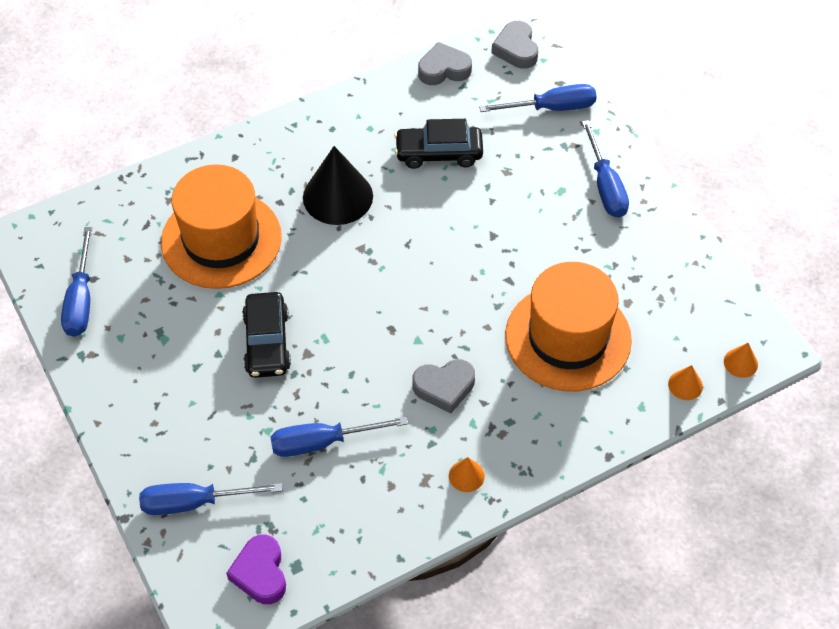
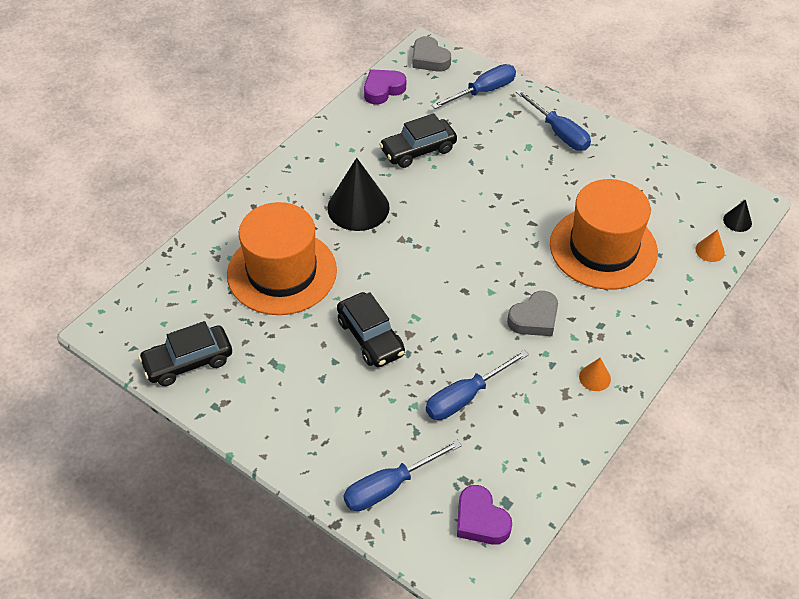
camera: 25 degrees left, 5 degrees down
(81, 300) = (188, 362): blue screwdriver -> black car
(444, 69) = (383, 90): grey heart -> purple heart
(740, 363) = (737, 221): orange cone -> black cone

